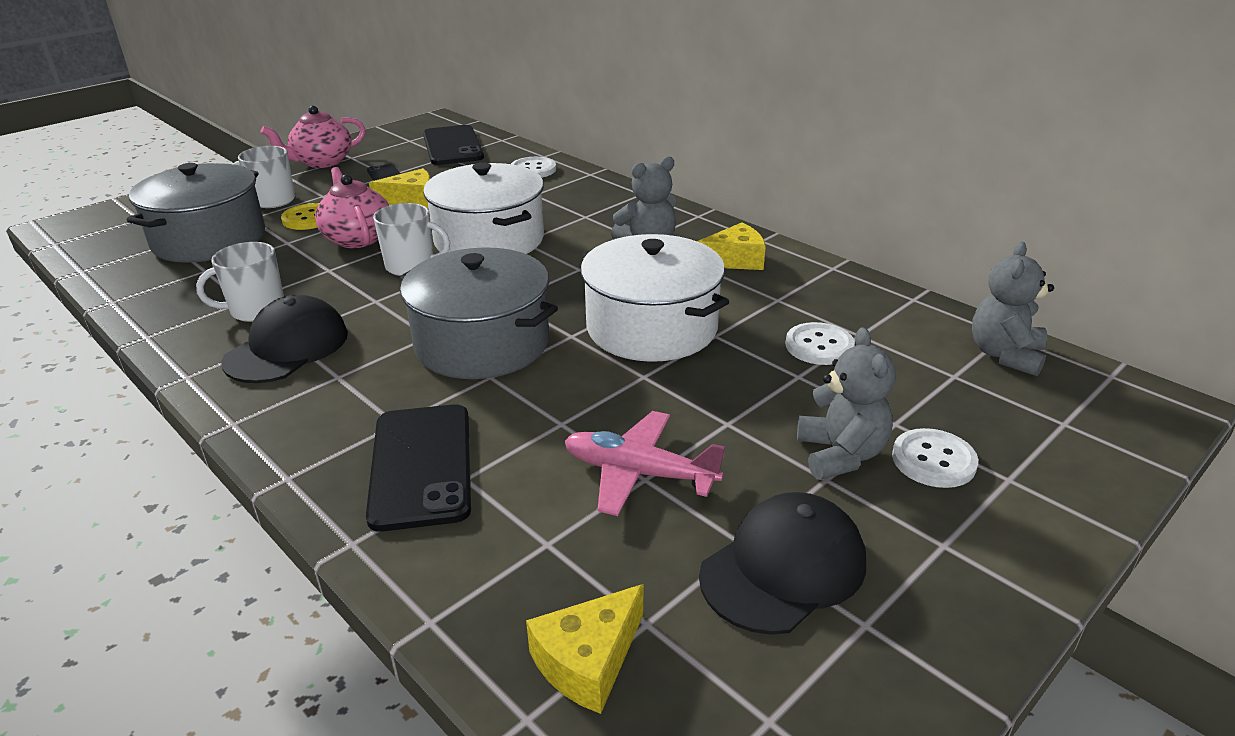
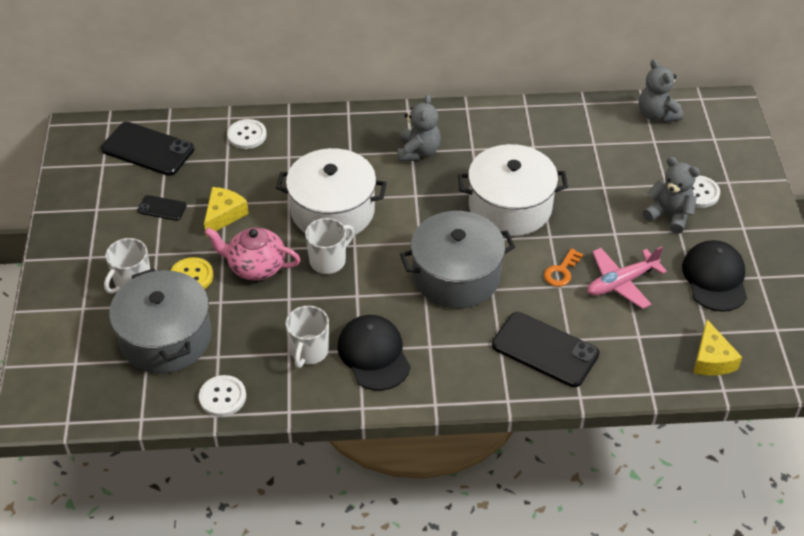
camera: 50 degrees left, 15 degrees up
(322, 162) = (85, 228): pink teapot -> none
(591, 412) = (561, 271): none -> orange key
(734, 260) = (476, 133): yellow cheese -> none
(819, 346) = (588, 163): white button -> white button (222, 397)

